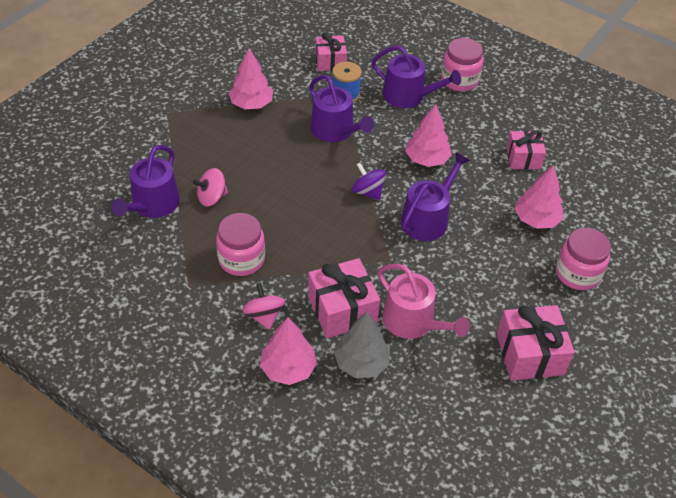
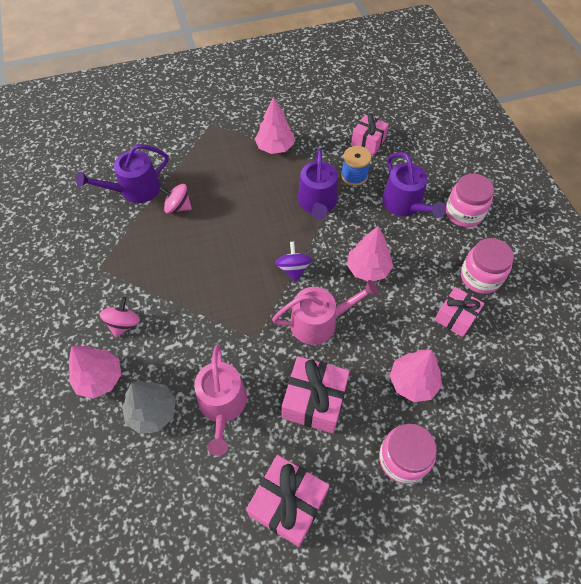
camera: 40 degrees right, 10 degrees up
(241, 259) = (151, 268): pink jar -> pink jar (480, 277)
(342, 310) = (181, 357): pink gift -> pink gift (314, 401)
(427, 218) = (319, 322): purple watering can -> pink watering can

